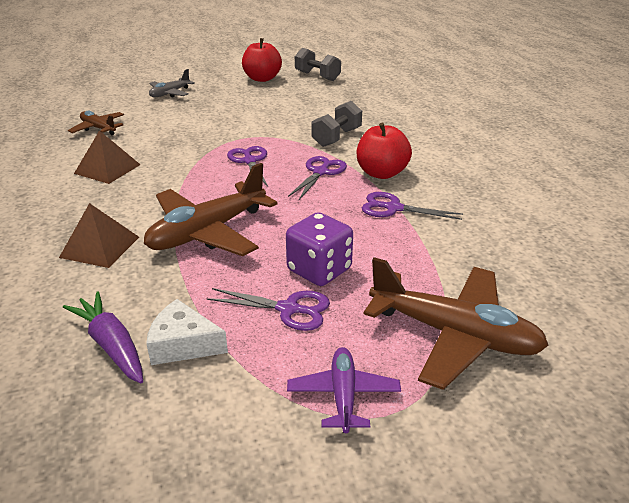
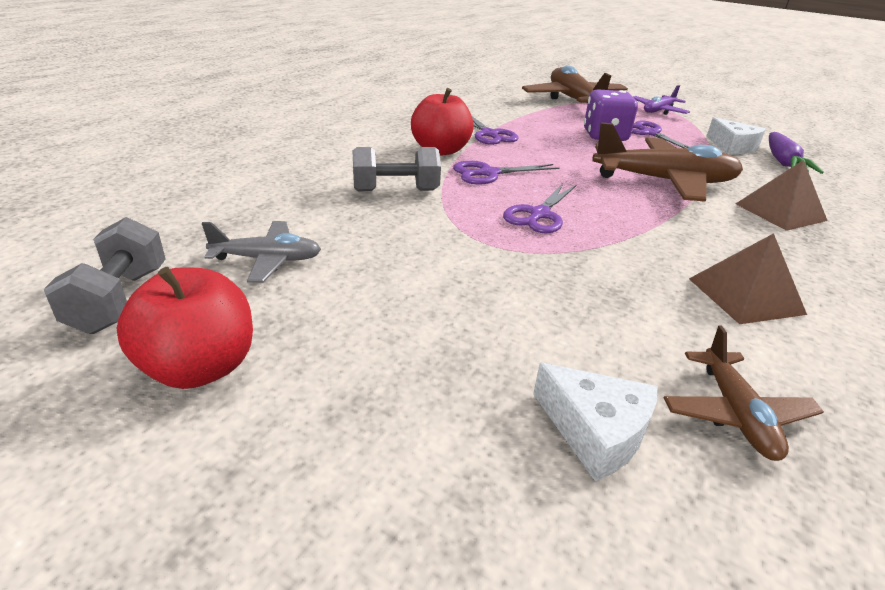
camera: 135 degrees left, 0 degrees up
(141, 109) = (595, 431): none -> white cheese
(170, 93) = (465, 460): grey plane -> grey plane (267, 260)

